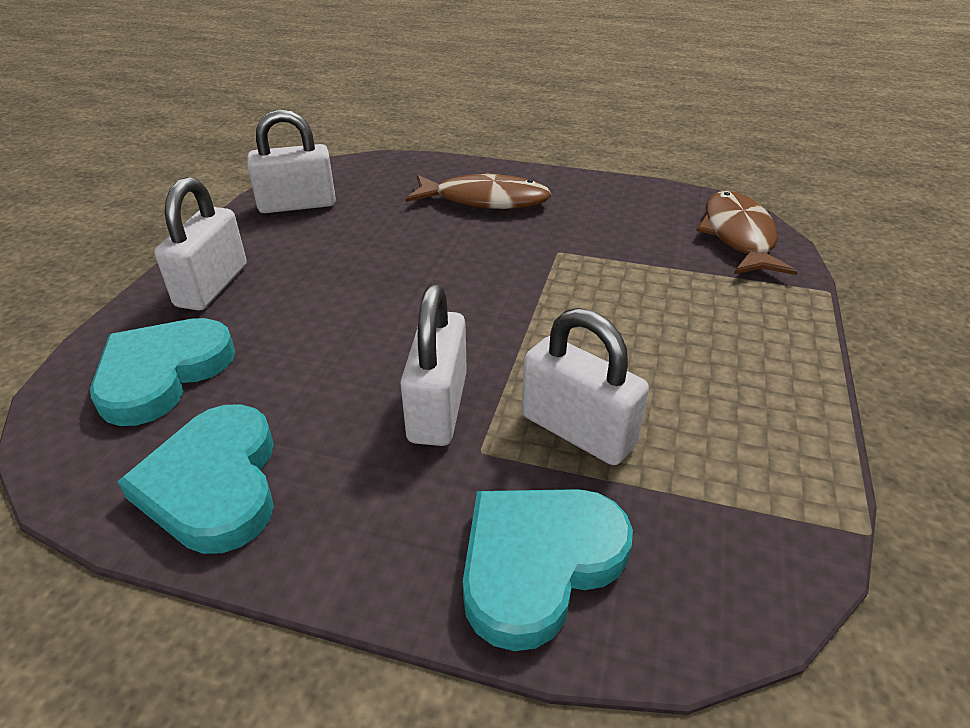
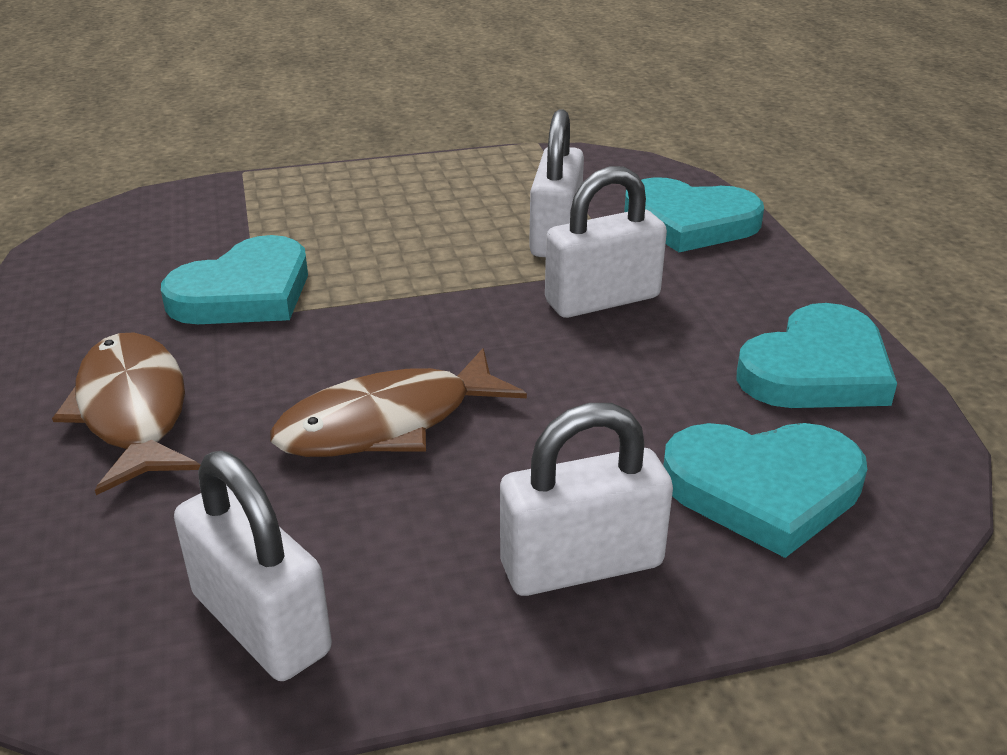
camera: 120 degrees left, 5 degrees down
(591, 251) = (245, 292): none -> turquoise heart
(738, 236) = (151, 219): brown fish -> brown fish (388, 423)

